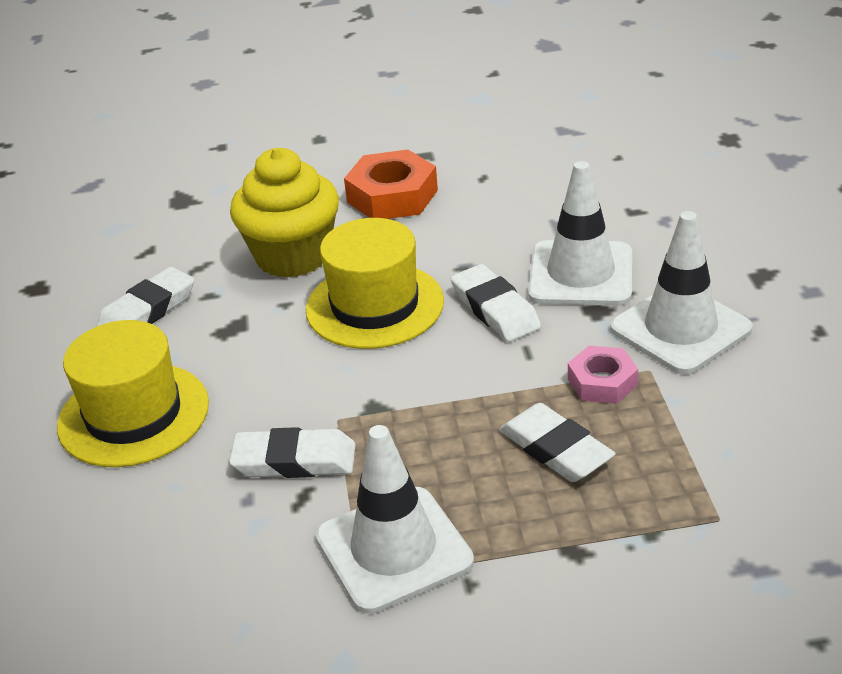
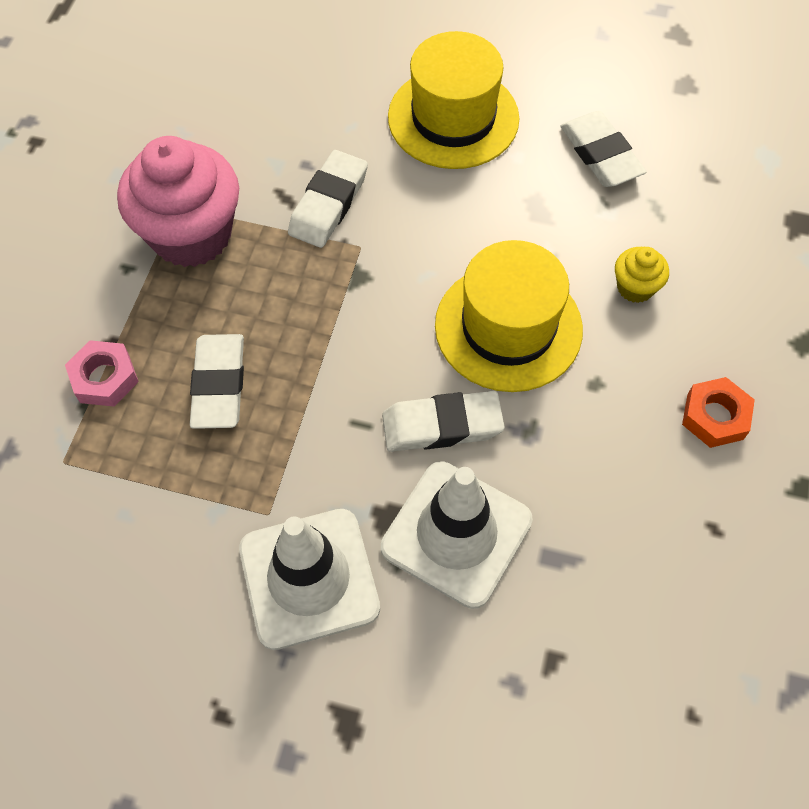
camera: 110 degrees right, 25 degrees up
(293, 256) = (635, 287): yellow cupcake -> yellow cupcake, size x0.45
(392, 196) = (715, 416): orange nut -> orange nut, size x0.61
(394, 549) = (191, 234): white traffic cone -> pink cupcake
(555, 449) = (219, 384): white eraser -> white eraser turned 75 degrees counterclockwise
(602, 382) = (277, 464): pink nut -> pink nut (104, 378)

